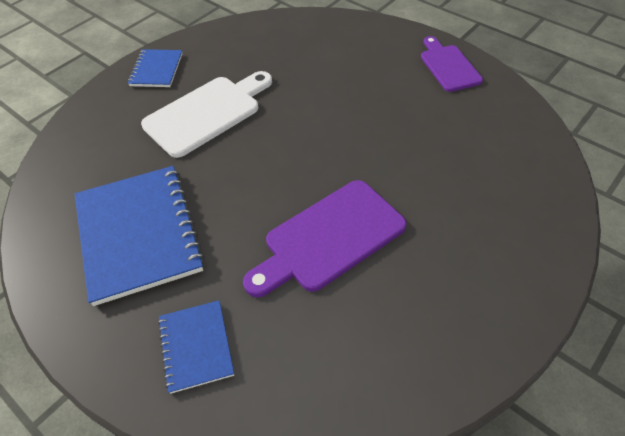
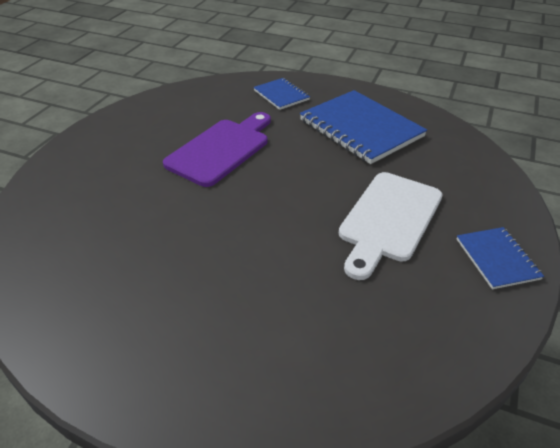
camera: 160 degrees right, 10 degrees down
(448, 66) = (109, 352): purple cutting board -> none

